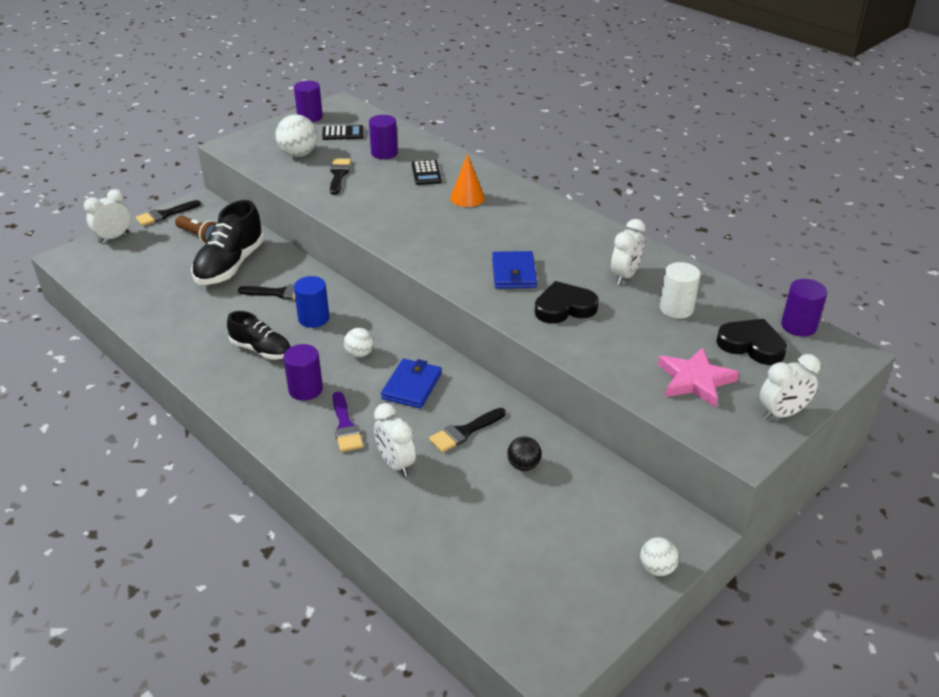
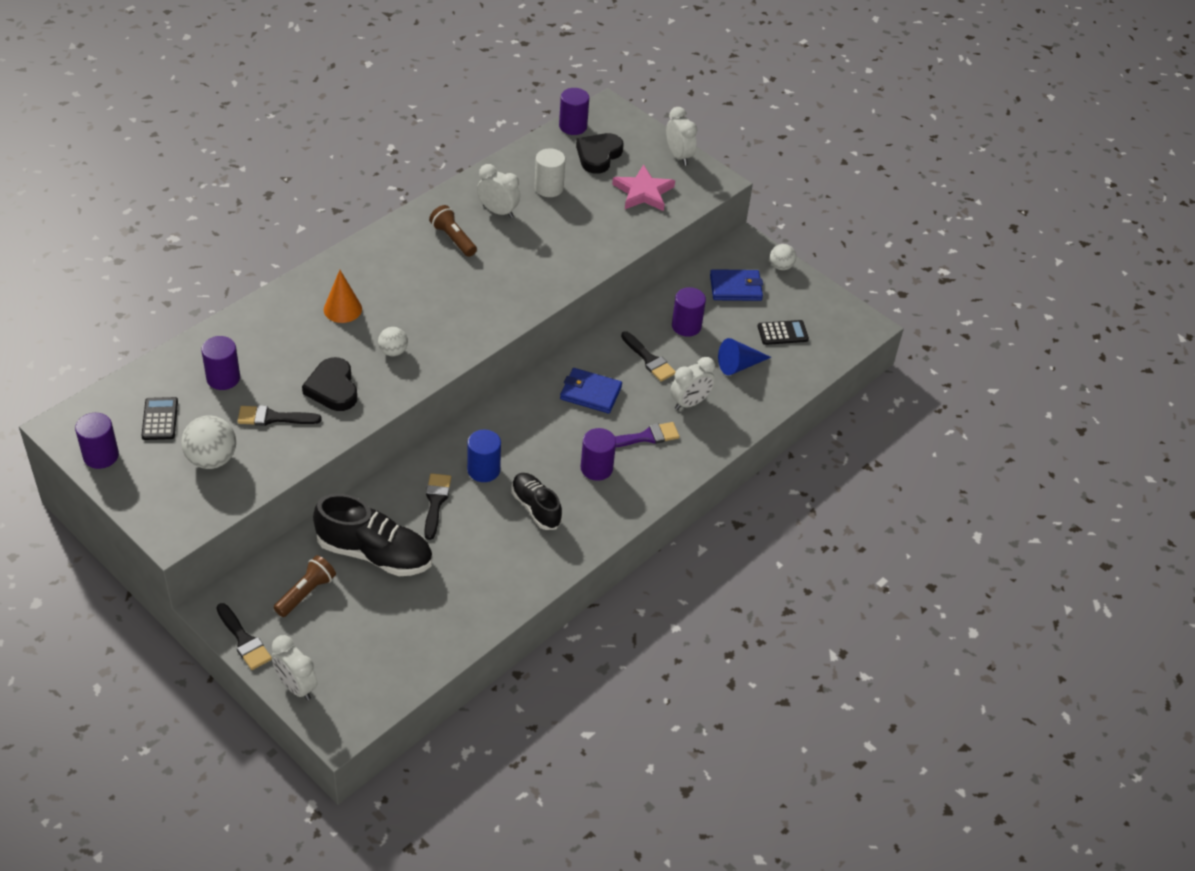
camera: 95 degrees left, 10 degrees up
(261, 350) = (536, 508): black shoe -> black shoe turned 60 degrees counterclockwise
(359, 354) = (543, 431): white ball -> white ball (393, 351)
(426, 173) = (281, 341): black calculator -> black calculator (782, 333)
(459, 512) = (739, 365): none -> blue cone
(514, 273) = (491, 282): blue wallet -> blue wallet (735, 288)
(523, 465) = (686, 326): black ball -> purple cylinder
(564, 307) = (547, 254): black heart -> black heart (333, 388)
(574, 250) = (453, 239): none -> brown flashlight

